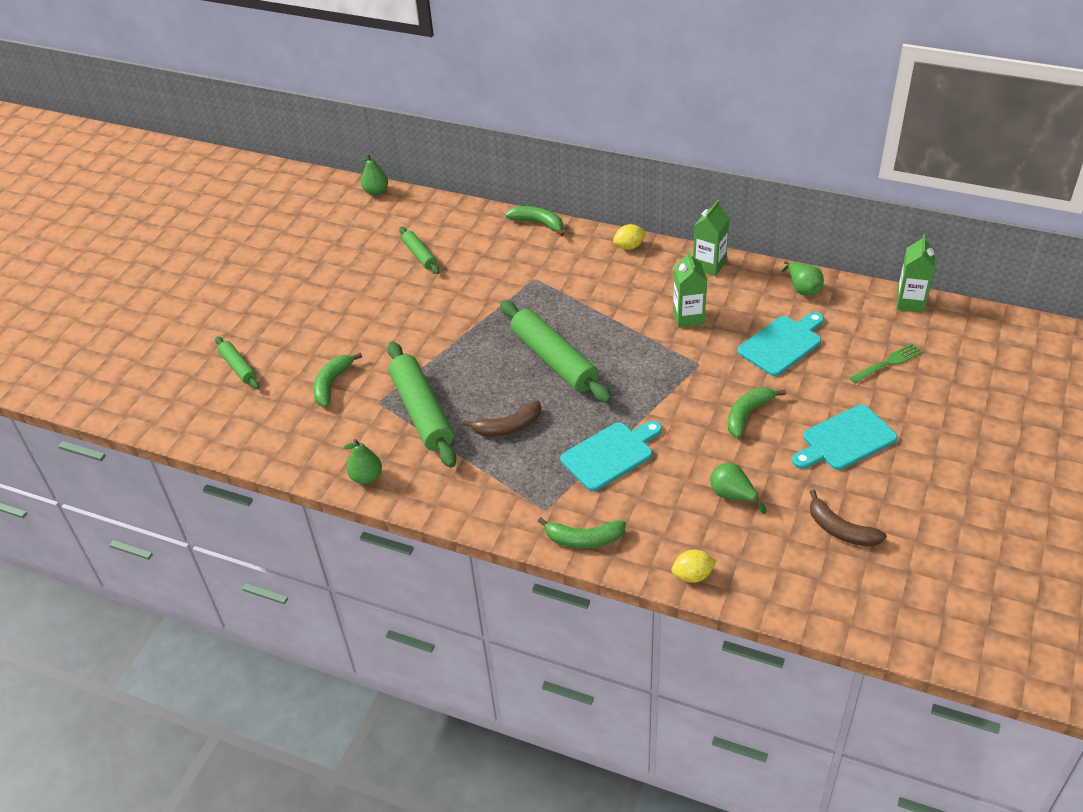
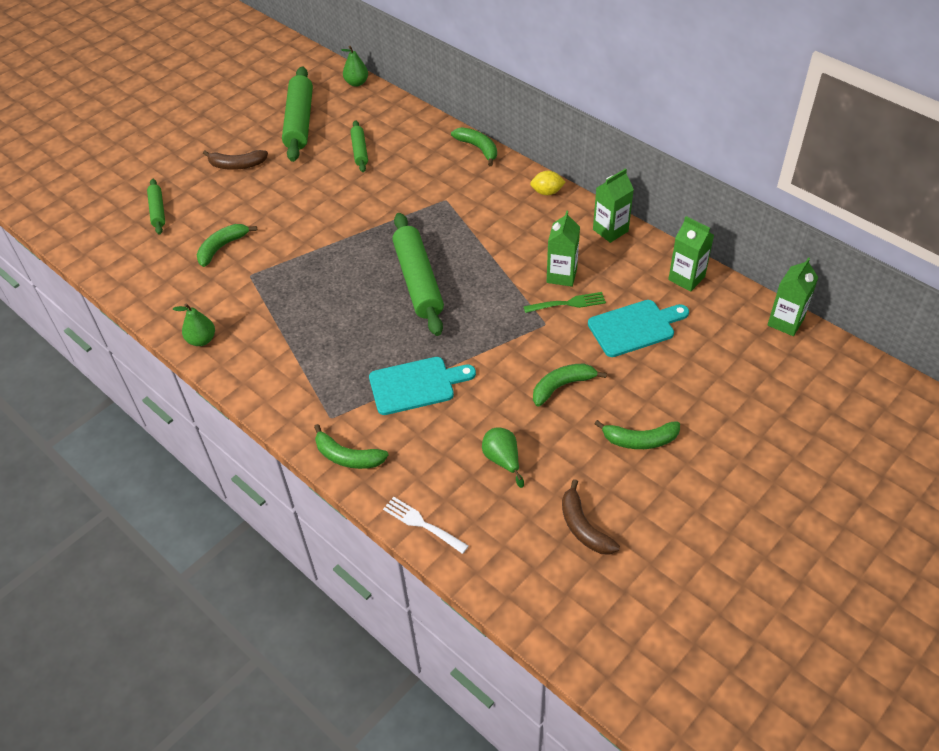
camera: 20 degrees right, 5 degrees up
(422, 412) = (280, 295): green rolling pin -> green rolling pin (299, 122)
(508, 427) = (343, 331): brown banana -> brown banana (237, 165)
(692, 575) = (422, 524): yellow lemon -> white fork
(802, 288) = (686, 278): green pear -> green carton
(845, 440) = (640, 440): turquoise cutting board -> green banana
(888, 363) = (727, 377): green fork -> green fork (568, 303)

